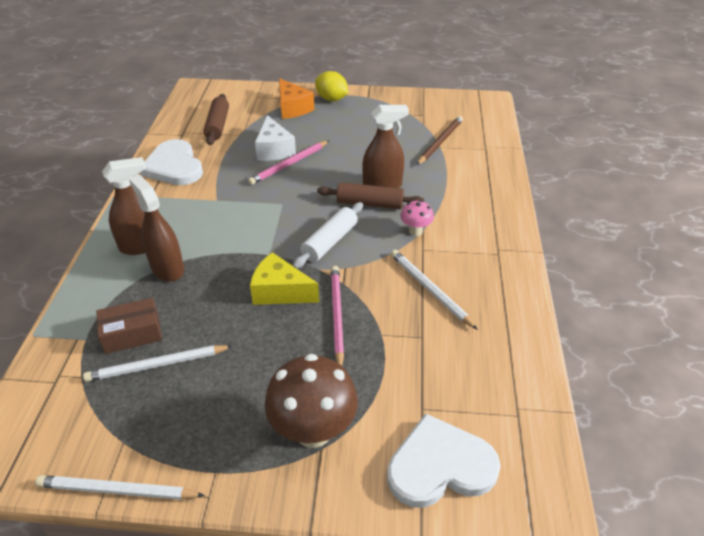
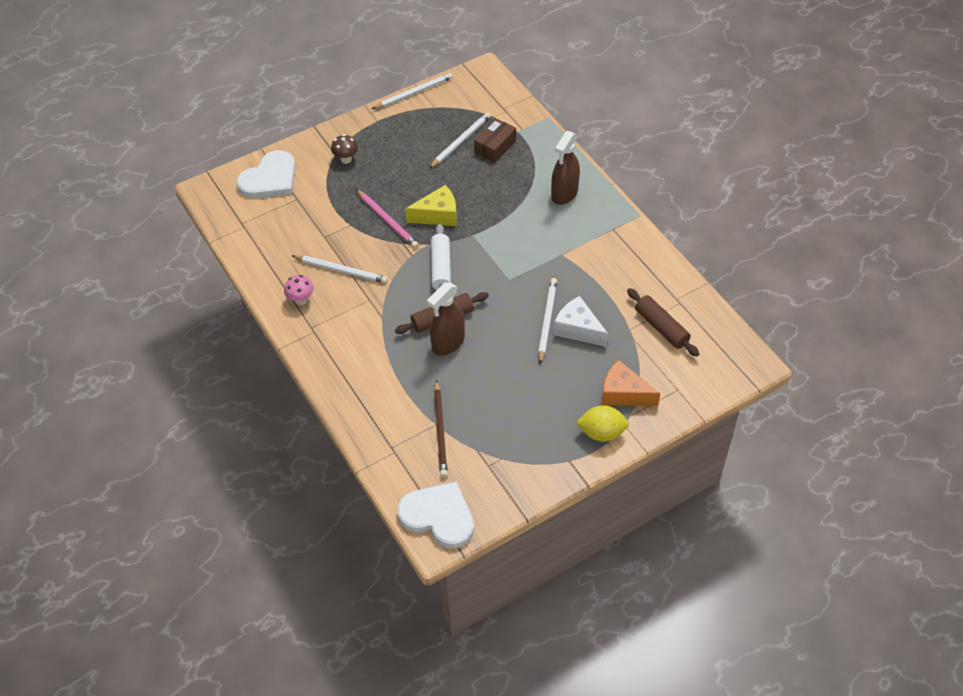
camera: 145 degrees right, 10 degrees up
(167, 268) = (526, 189): brown spray bottle -> none
(174, 166) = (635, 264): white heart -> white heart (438, 516)
(289, 164) = (547, 321): pink pencil -> white pencil
(313, 431) = (346, 159): brown mushroom -> brown mushroom, size x0.50
(415, 231) = (386, 312): pink mushroom -> pink mushroom (301, 300)

